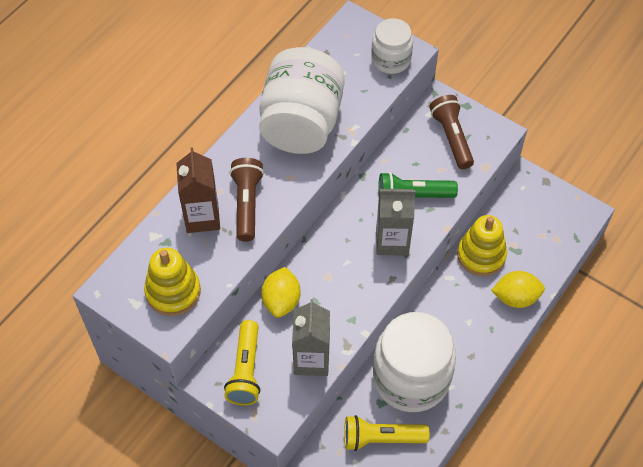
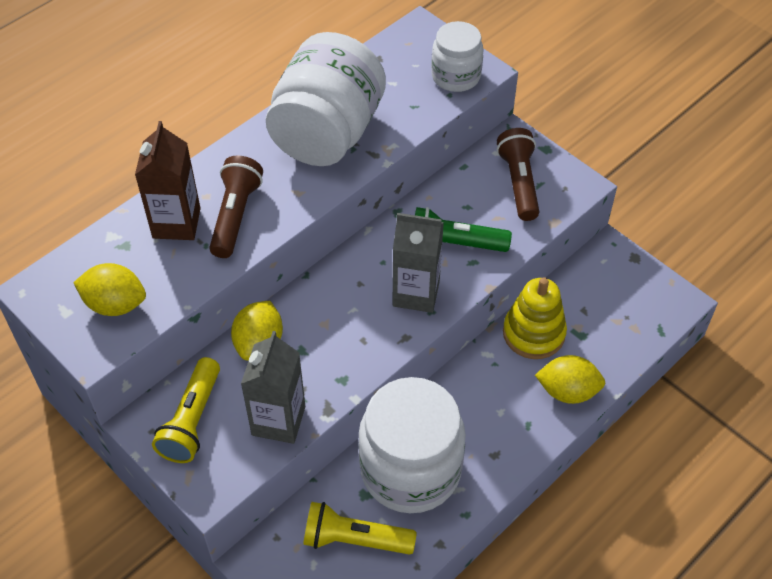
camera: 10 degrees right, 5 degrees down
(173, 291) = (115, 304): yellow stacking toy -> yellow lemon

